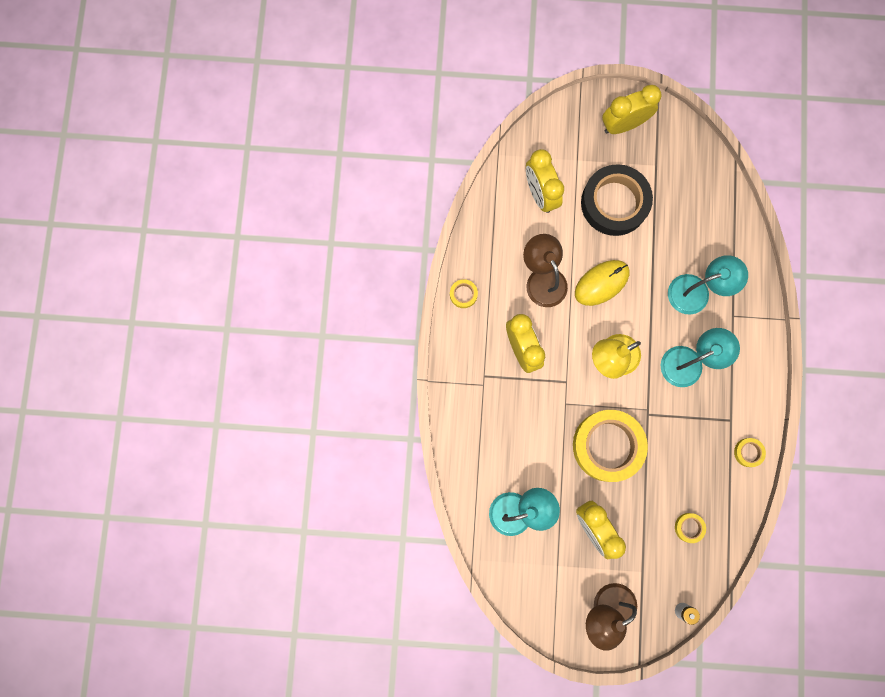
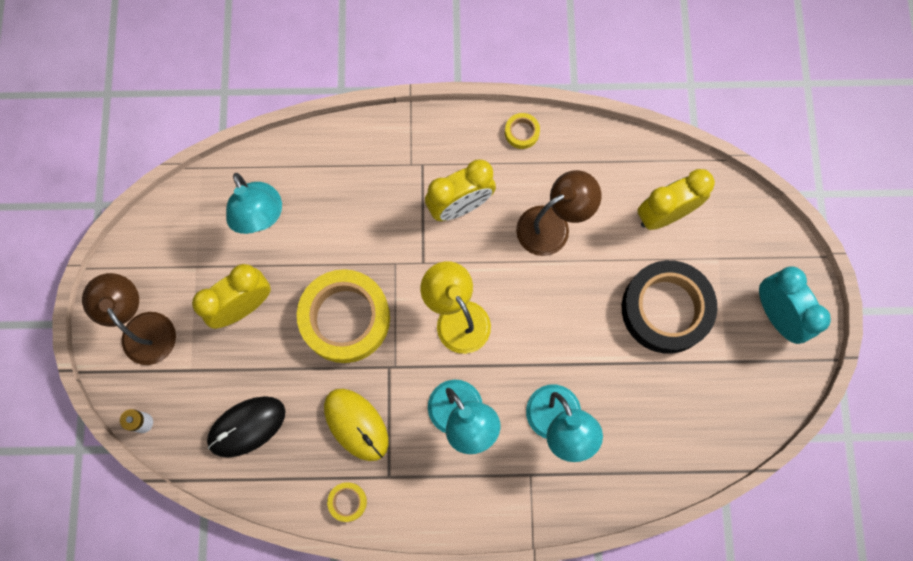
camera: 85 degrees right, 5 degrees down
(601, 283) = (555, 299): yellow mouse -> yellow mouse (356, 424)
(623, 125) = (776, 315): yellow clock -> turquoise clock
(689, 527) = (247, 426): yellow tape -> black mouse

